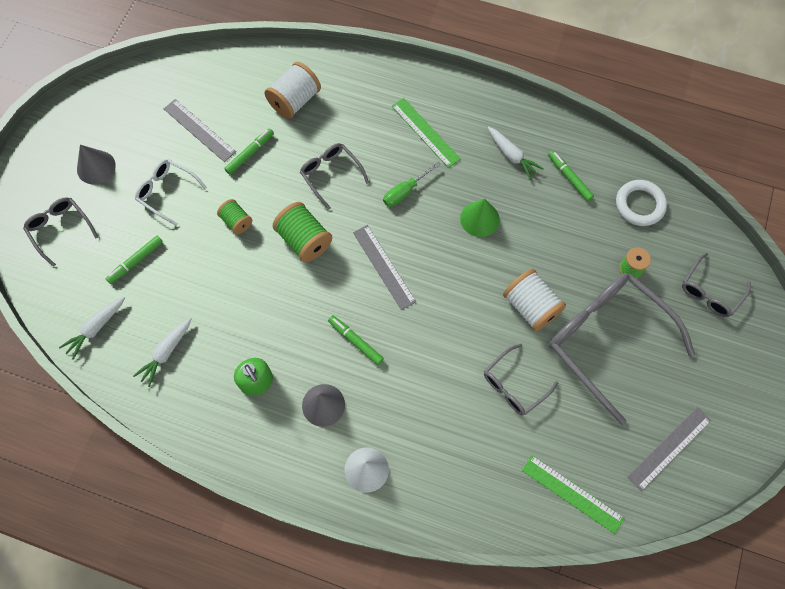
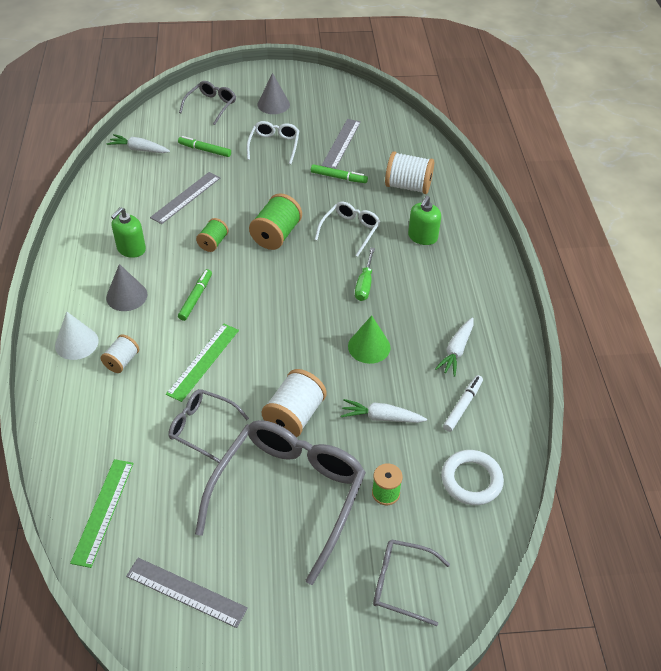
camera: 65 degrees right, 20 degrees down
(166, 353) = (135, 191): white carrot -> white carrot (381, 417)
(236, 221) = (270, 191): green spool -> green spool (213, 243)
(331, 175) = (350, 231): grey glasses -> white glasses
(368, 120) = (422, 237): none -> green soap dispenser
(384, 266) = (279, 293): grey ruler -> grey ruler (186, 197)
(405, 191) = (364, 284): green screwdriver -> green screwdriver turned 105 degrees counterclockwise
(408, 433) = (122, 361): none -> white spool
(425, 132) = (437, 279): green ruler -> green ruler (203, 361)
(569, 178) = (463, 406): green marker -> white marker

